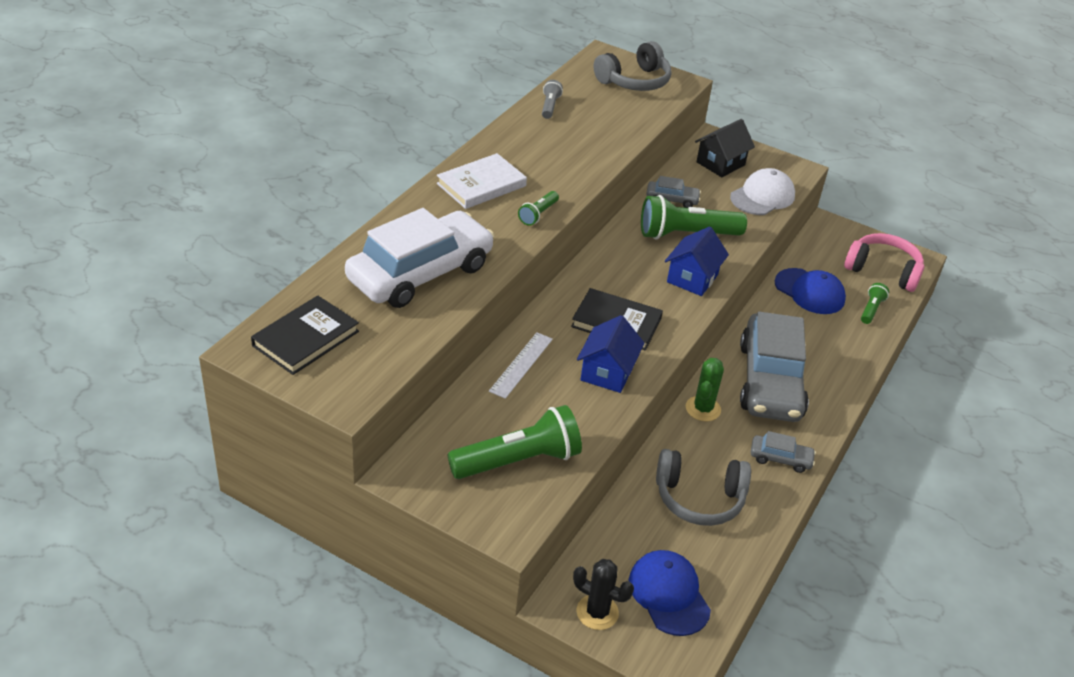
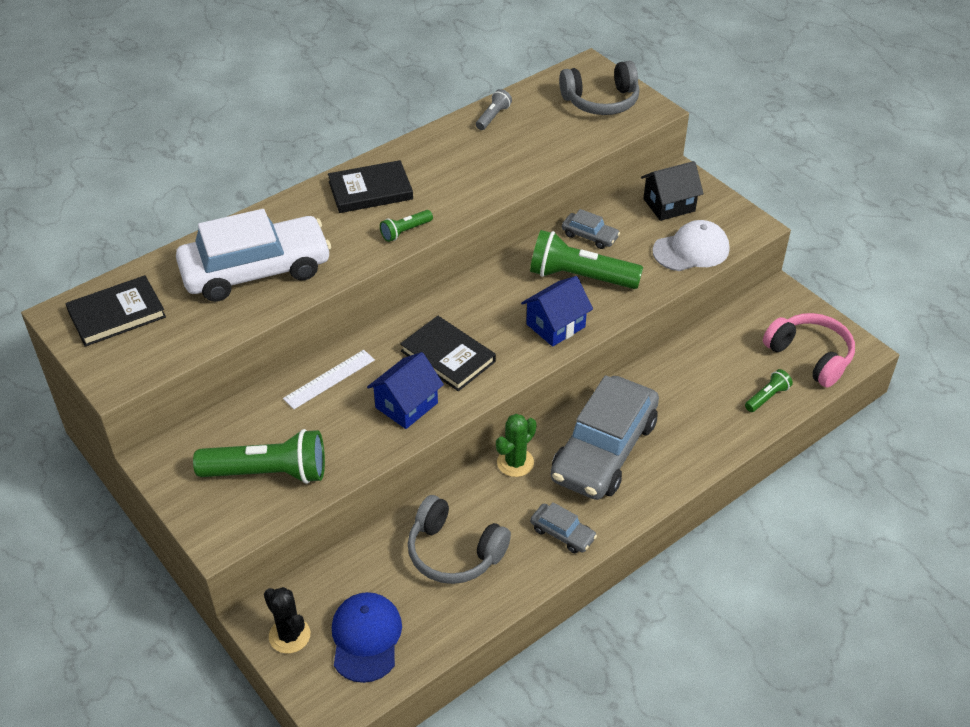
camera: 25 degrees right, 5 degrees up
(481, 185) = (370, 190): white book -> black book
(809, 292) = (710, 363): blue cap -> none

